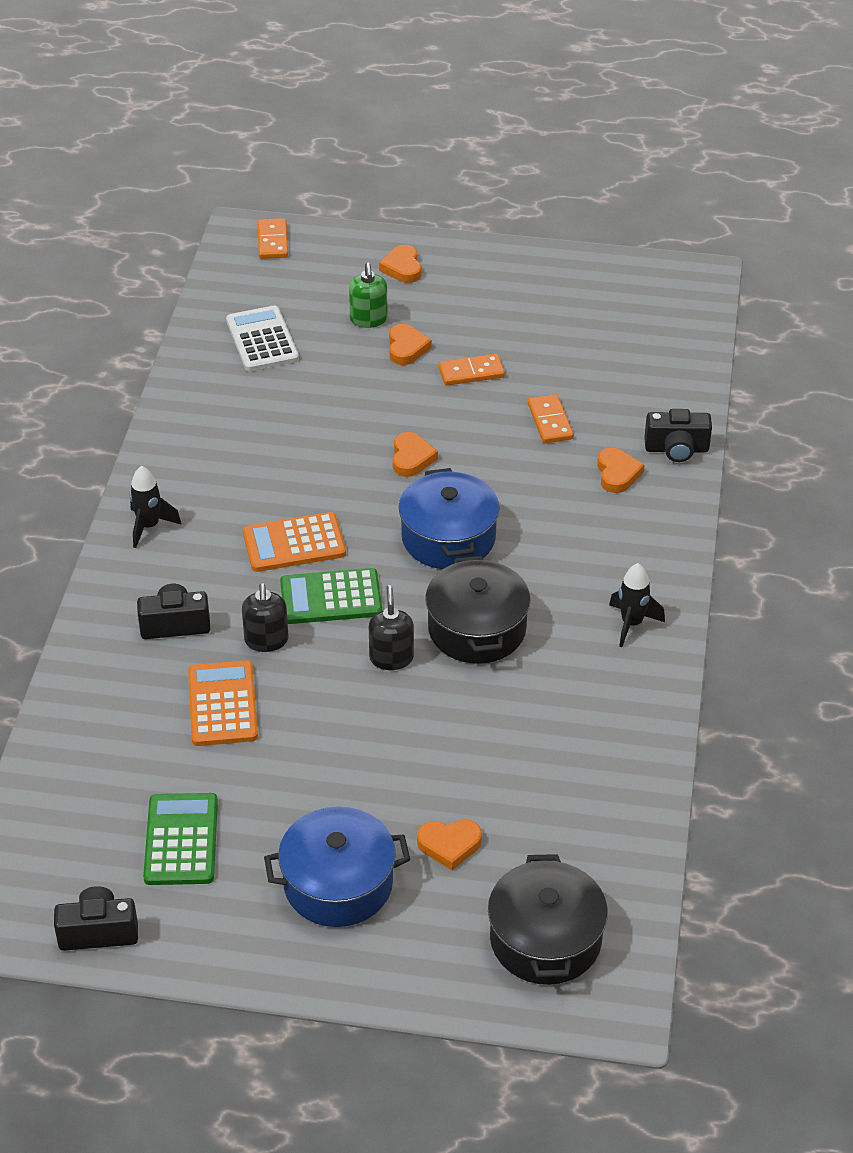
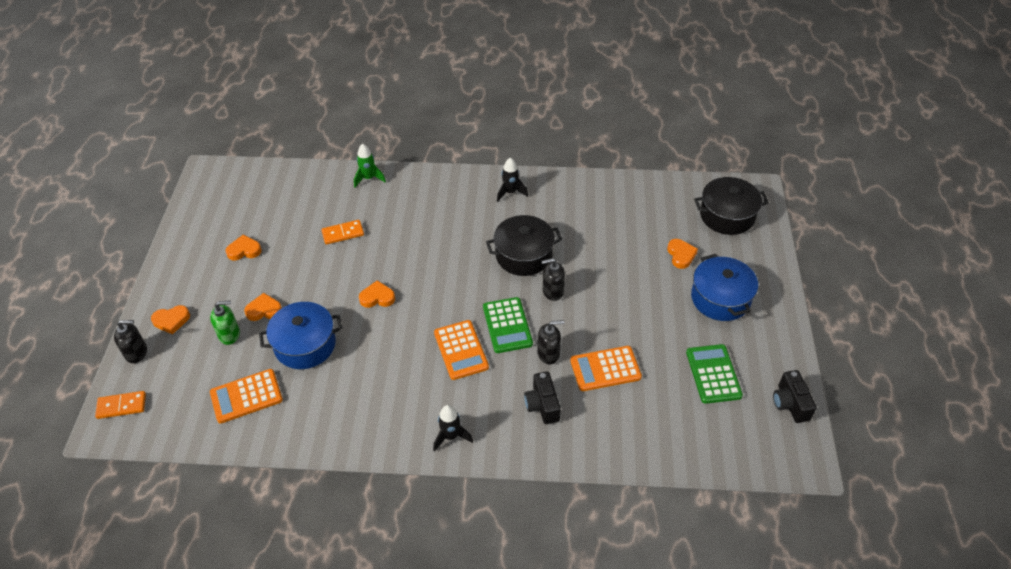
camera: 95 degrees left, 5 degrees up
(181, 840) = (713, 374): green calculator -> green calculator turned 90 degrees clockwise
(262, 340) = (246, 396): white calculator -> orange calculator
(354, 244) = (136, 353): none -> black soap dispenser
(448, 538) = (449, 273): blue pot -> blue pot (305, 345)
(471, 372) = (293, 274): orange domino -> none
(617, 474) = (390, 202): orange heart -> orange heart (244, 250)
(676, 449) = (368, 178): black camera -> green rocket

